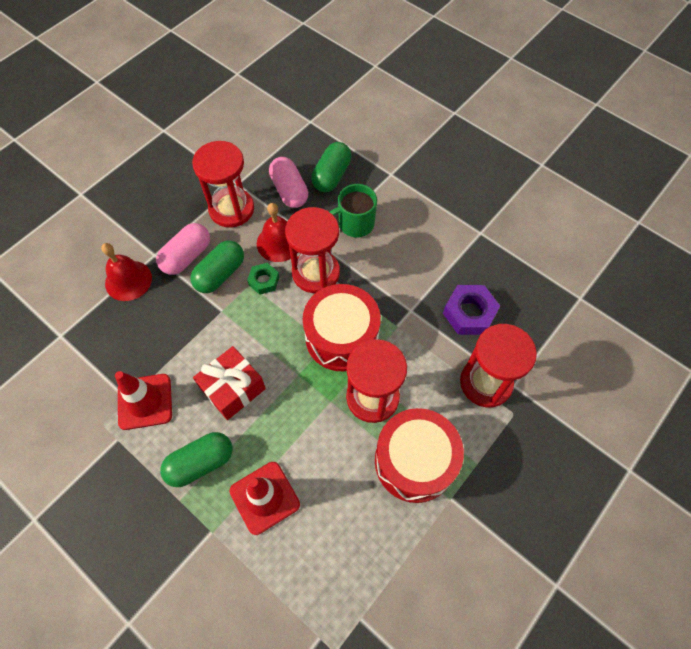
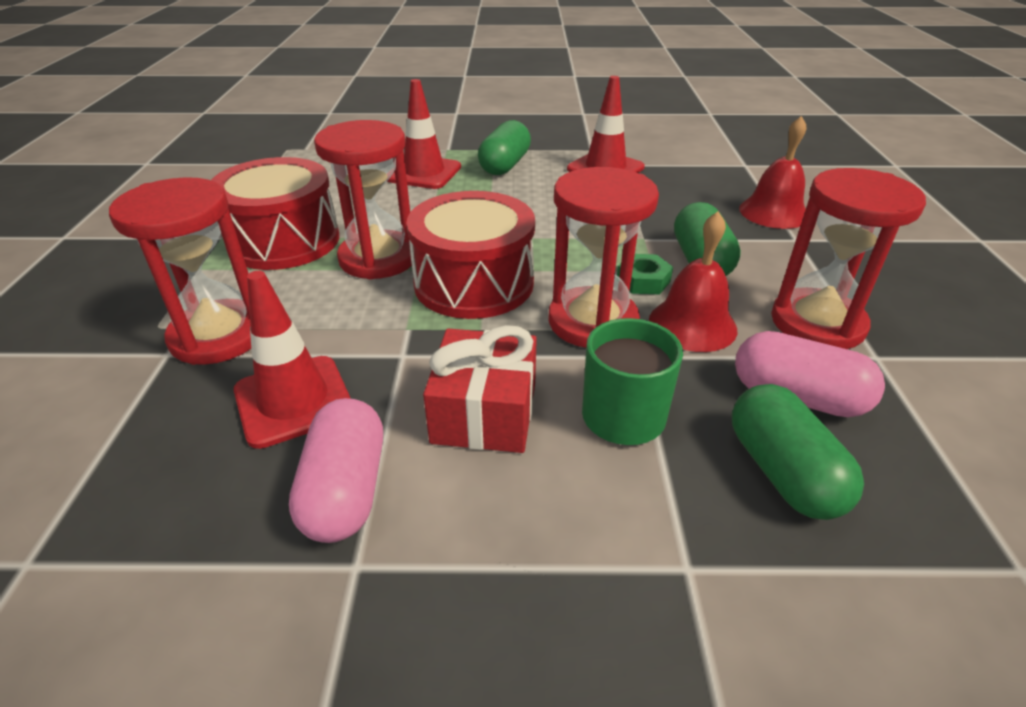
camera: 140 degrees right, 25 degrees down
(187, 256) = (763, 255): pink capsule -> pink capsule (345, 490)
(233, 388) = (541, 203): red gift -> red gift (484, 412)
(469, 313) = (293, 401): purple nut -> red traffic cone

